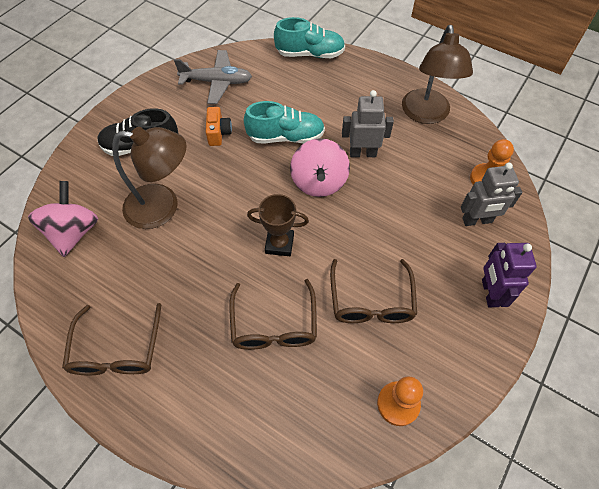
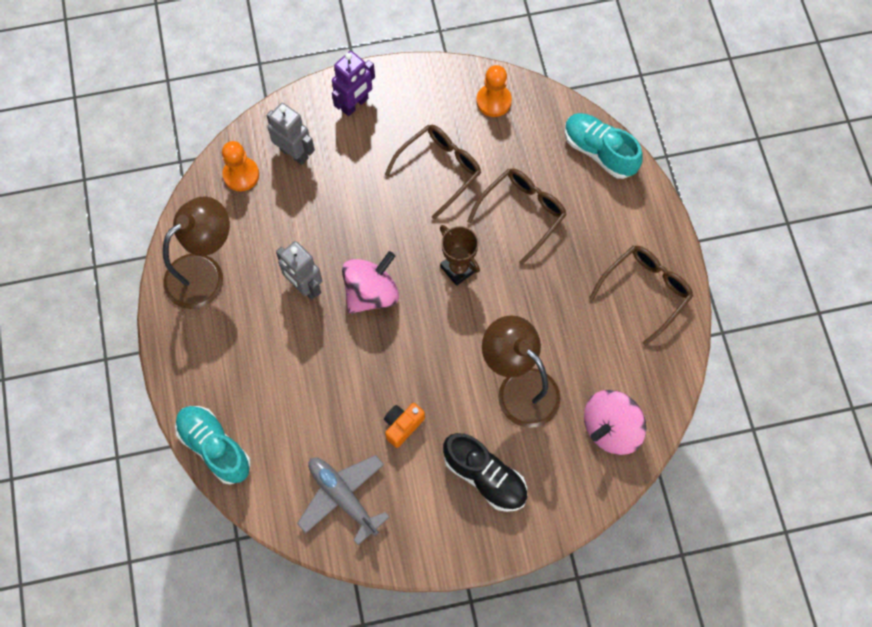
camera: 135 degrees left, 10 degrees up
(285, 137) = (349, 364): turquoise shoe -> turquoise shoe (599, 151)

